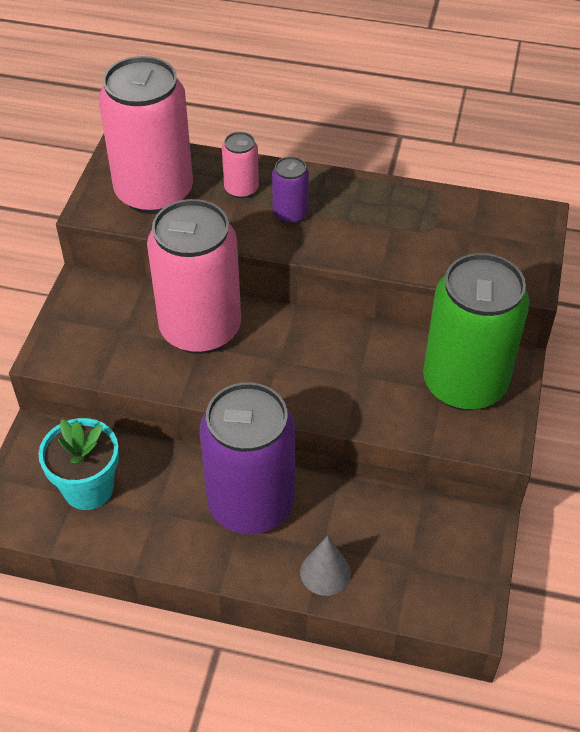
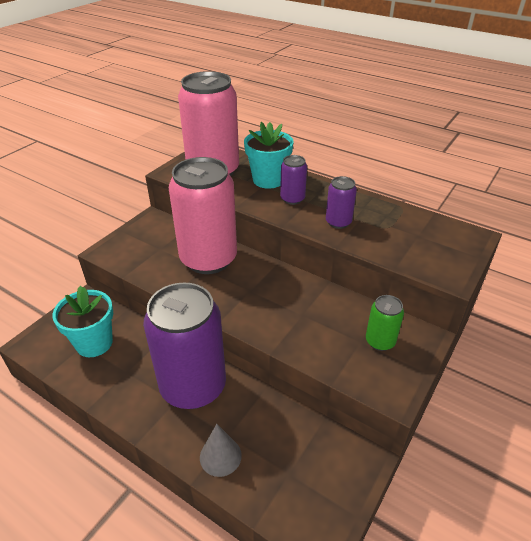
camera: 20 degrees right, 10 degrees down
(241, 189) = (268, 180): pink can -> turquoise flower pot
(366, 237) = (338, 222): none -> purple can
(464, 383) = (380, 341): green can -> green can, size x0.44

